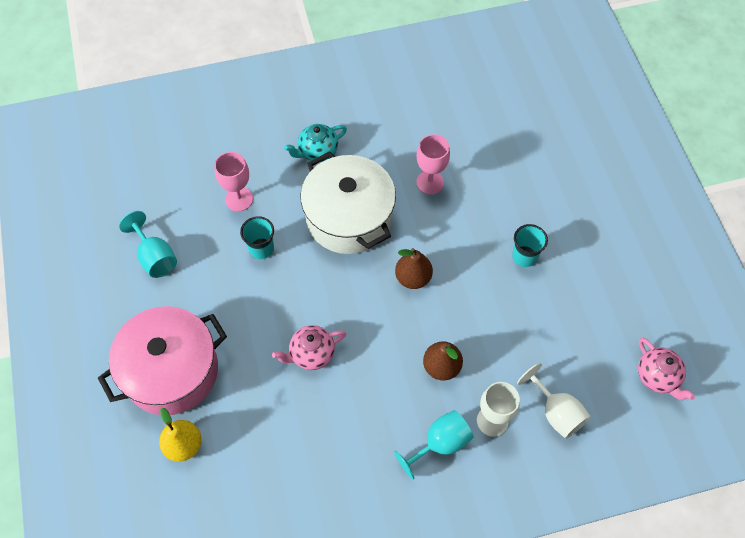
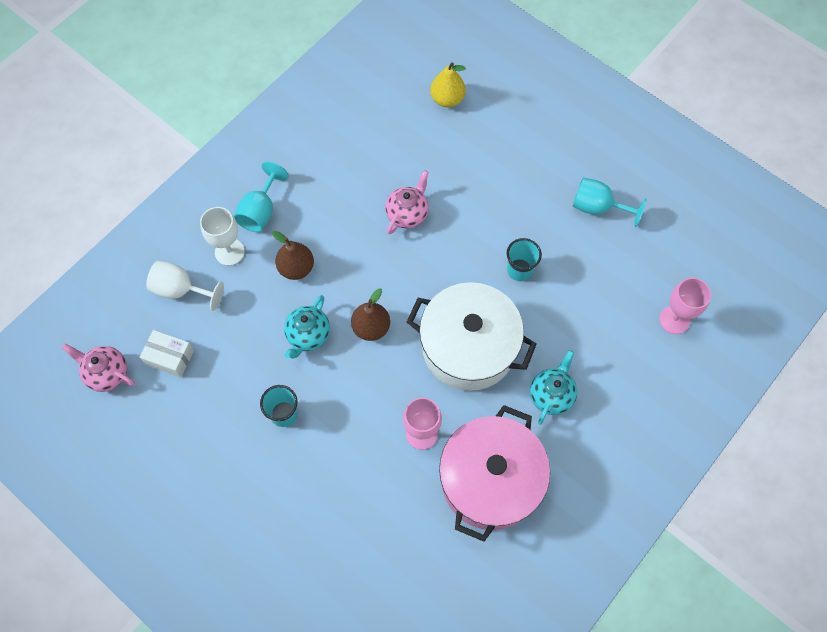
camera: 145 degrees right, 5 degrees up
(171, 371) = (501, 137): pink pot -> pink pot (490, 480)
(239, 199) = (578, 300): pink goblet -> pink goblet (674, 320)
(468, 303) = (308, 335): none -> turquoise teapot
(595, 357) = (170, 357): none -> white box

